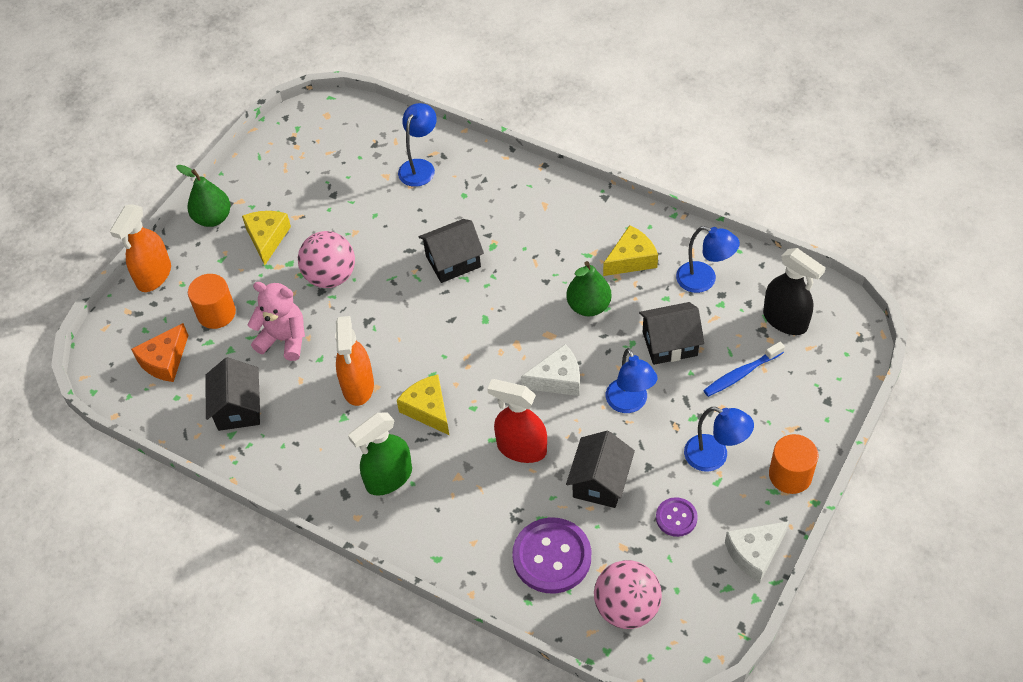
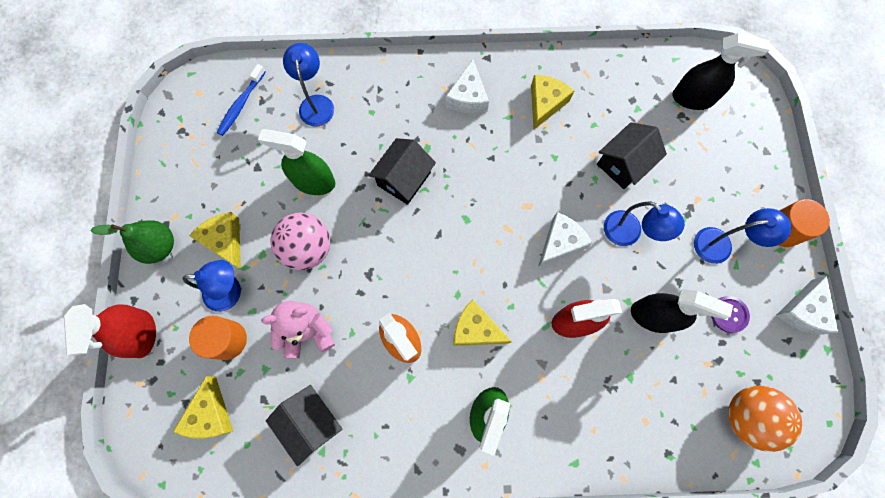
camera: 35 degrees left, 20 degrees up
(154, 276) = (141, 334): orange spray bottle -> red spray bottle
(165, 361) = (210, 414): orange cheese -> yellow cheese
(373, 227) = (313, 182): none -> green spray bottle
(552, 557) = (662, 405): purple button -> none
(561, 222) = (468, 97): none -> white cheese
(588, 306) = (540, 163): green pear -> none
(600, 482) = (653, 316): black house -> black spray bottle
(626, 608) = (745, 416): pink ball -> orange ball
(704, 280) = (612, 94): blue lamp -> blue lamp (231, 292)
(741, 374) = (692, 162): blue toothbrush -> blue toothbrush (241, 104)

